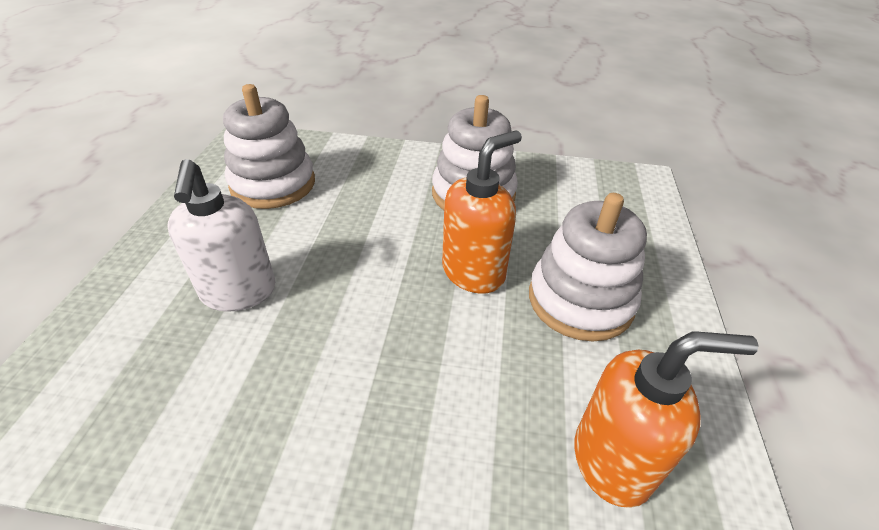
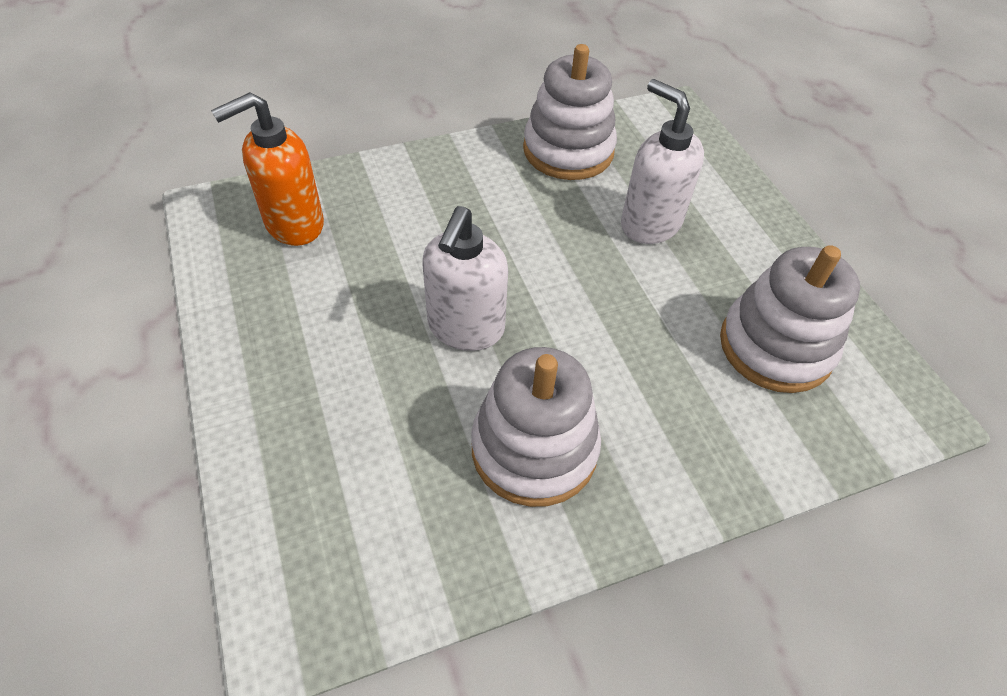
camera: 150 degrees right, 10 degrees up
(474, 272) = (465, 328): orange soap dispenser -> white soap dispenser
(580, 300) = (344, 341): white stacking toy -> white stacking toy (568, 150)

